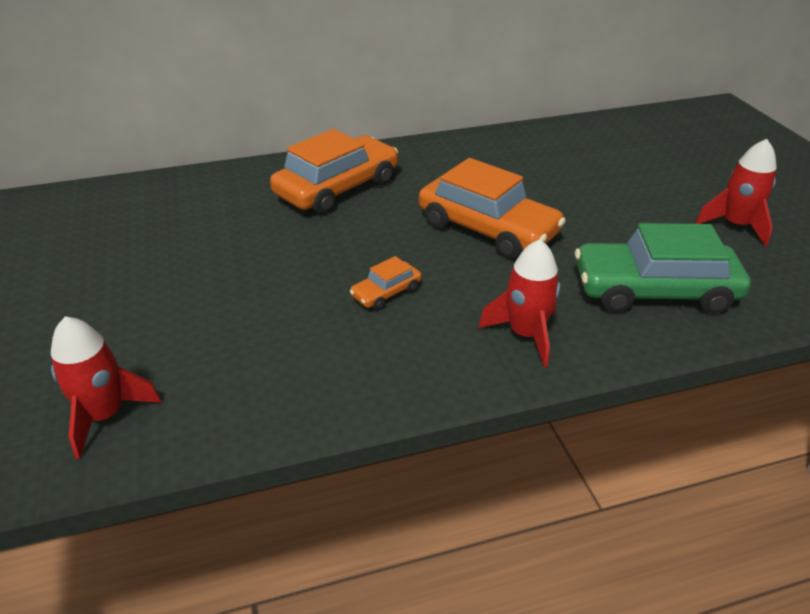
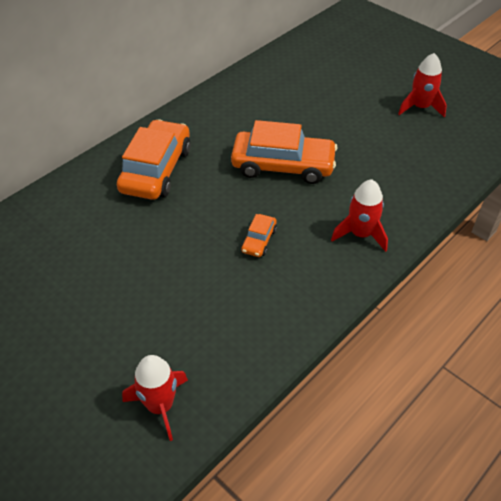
camera: 30 degrees left, 10 degrees up
(654, 290) = (407, 174): green car -> none

